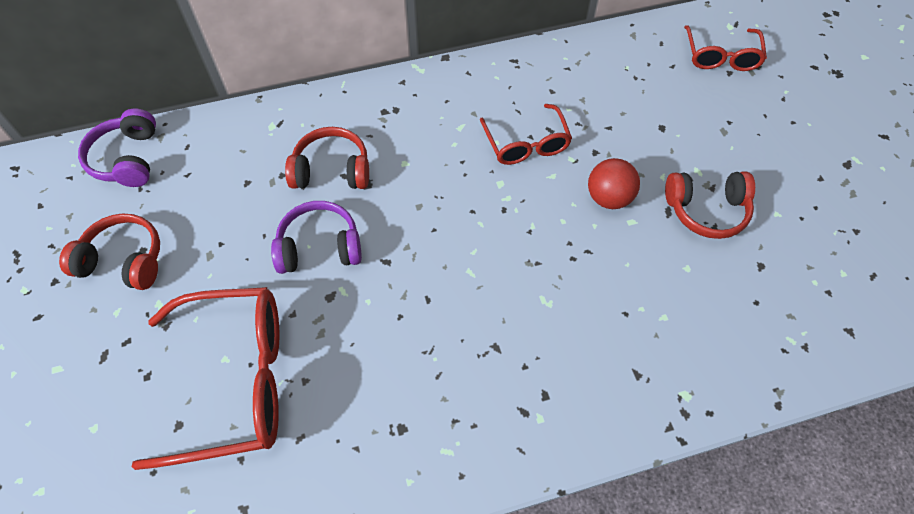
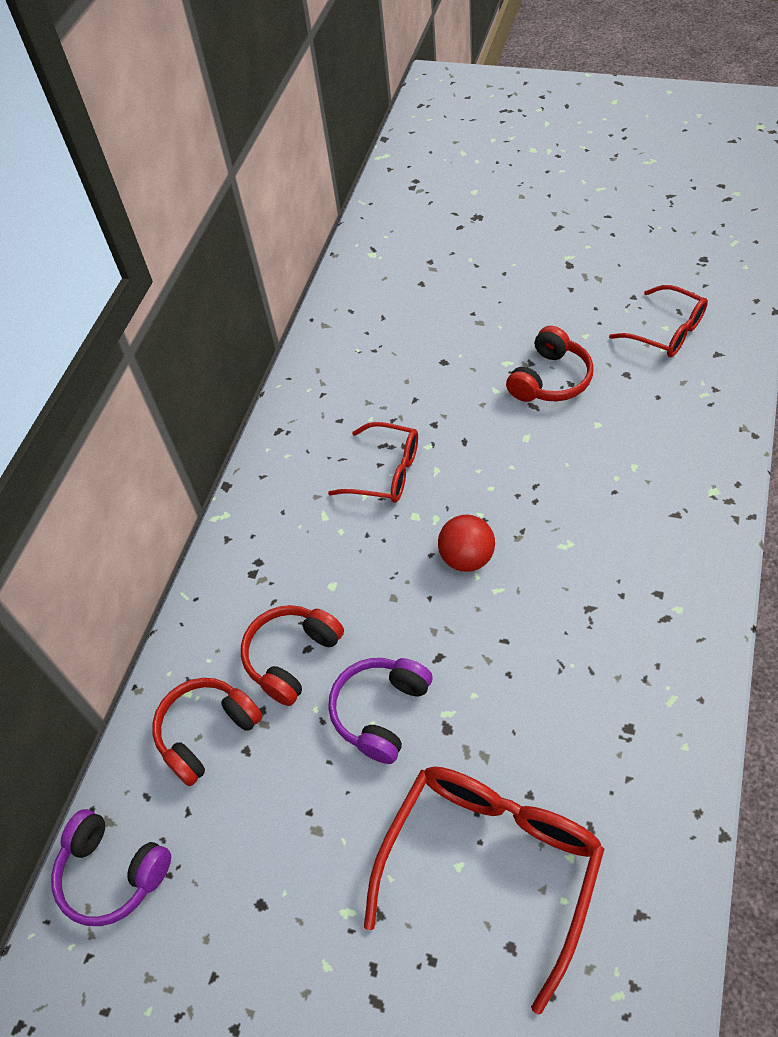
camera: 50 degrees left, 5 degrees down
(124, 261) = (261, 932): red headphones -> red headphones (207, 733)
(608, 198) = (490, 441): red ball -> red ball (467, 558)
(721, 56) = (399, 279): red glasses -> red glasses (666, 331)

